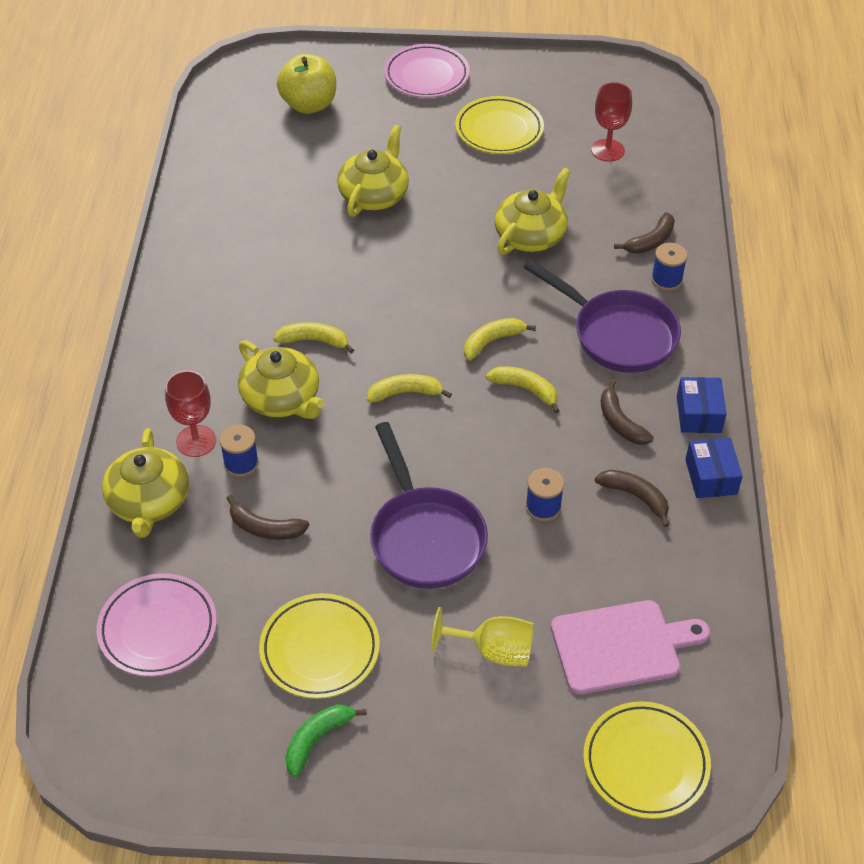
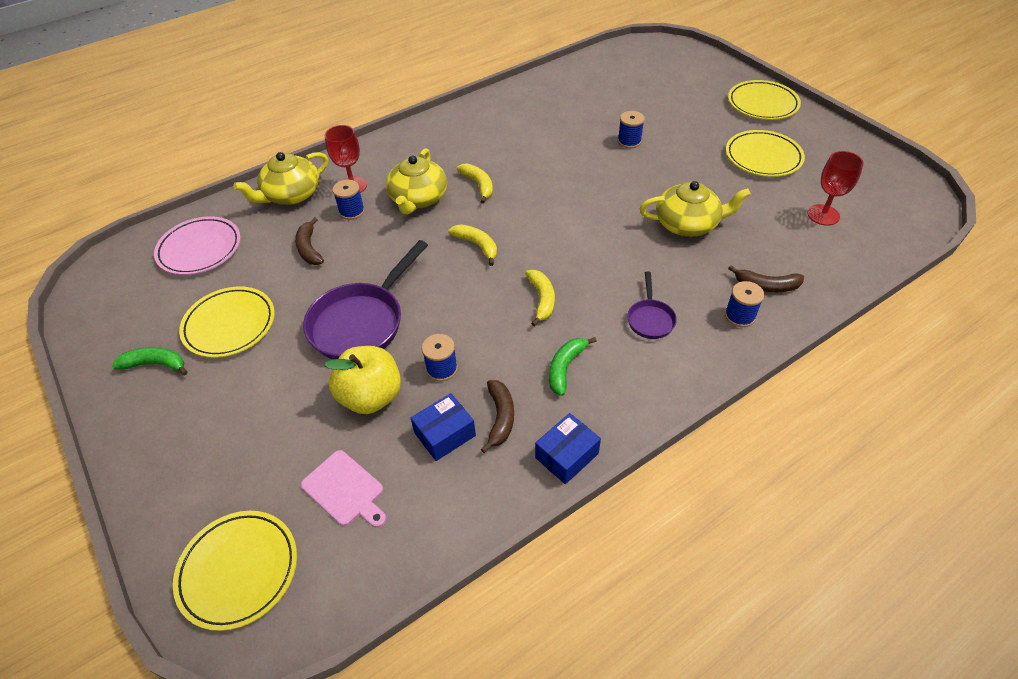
camera: 55 degrees right, 0 degrees up
(309, 105) = (667, 79): yellow apple -> yellow apple (371, 396)
(374, 195) = (629, 141): yellow teapot -> blue spool
(426, 75) = (762, 104): pink plate -> yellow plate
(492, 341) = (567, 259): yellow banana -> none
(493, 651) = (287, 413): yellow goblet -> none
(617, 334) = (650, 319): purple pan -> purple pan, size x0.50
(620, 422) = (565, 367): brown banana -> green banana
(621, 646) = (345, 490): pink cutting board -> pink cutting board, size x0.67
(698, 414) = (624, 411): blue box -> blue box (445, 434)

